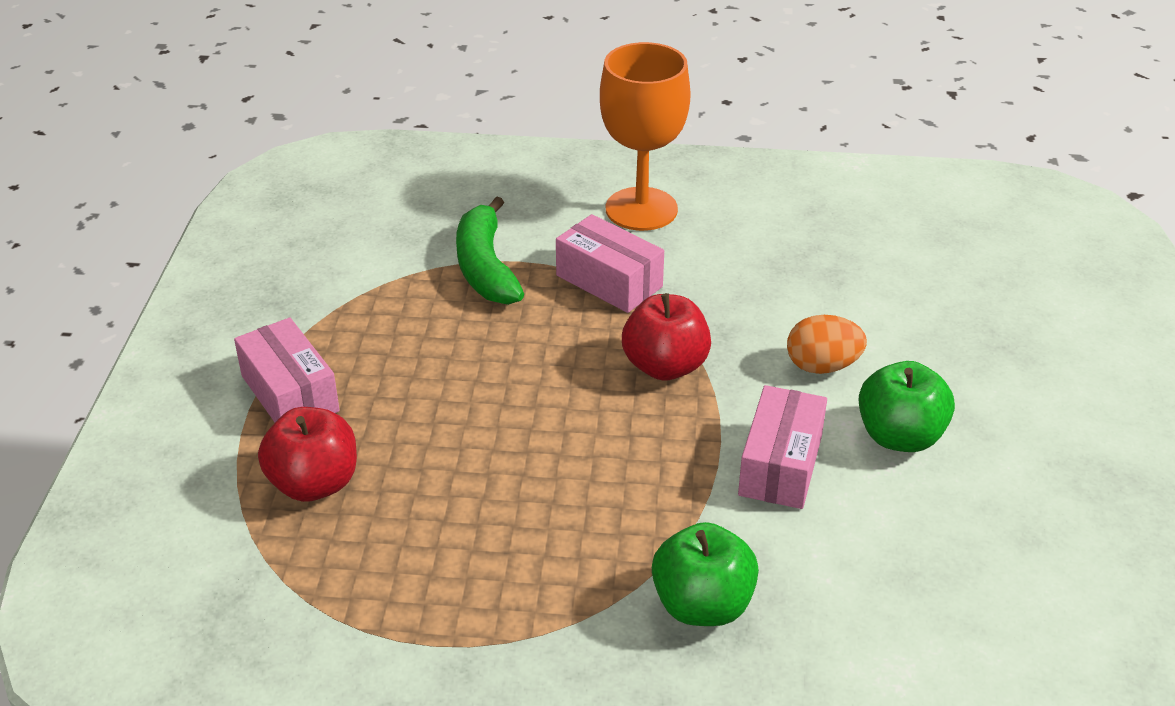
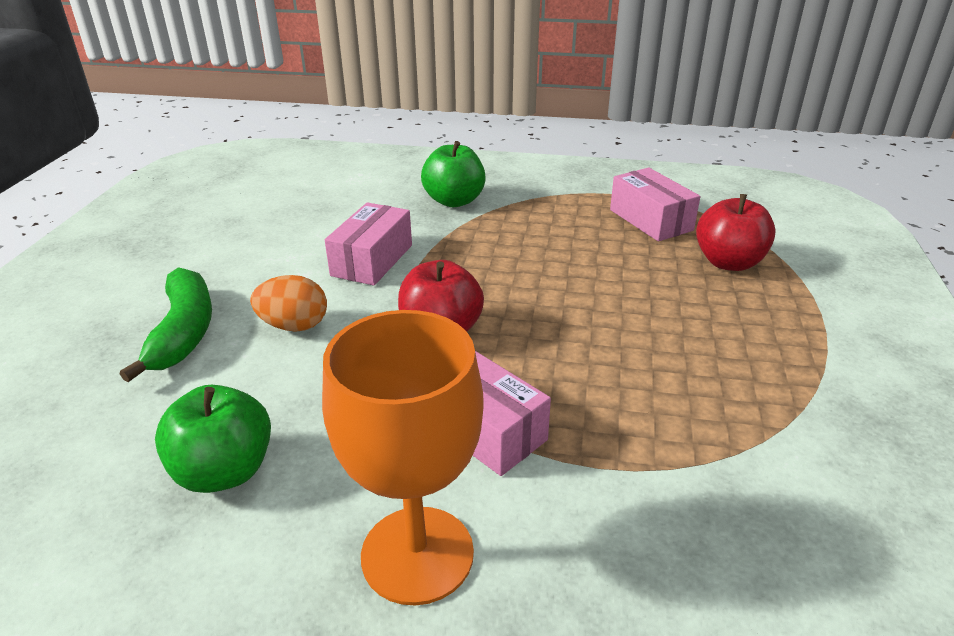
camera: 175 degrees left, 5 degrees down
(290, 393) = (792, 324): pink box -> pink box (650, 220)
(485, 267) = (639, 457): green banana -> green banana (184, 332)
(900, 436) = (268, 273): green apple -> green apple (224, 471)

